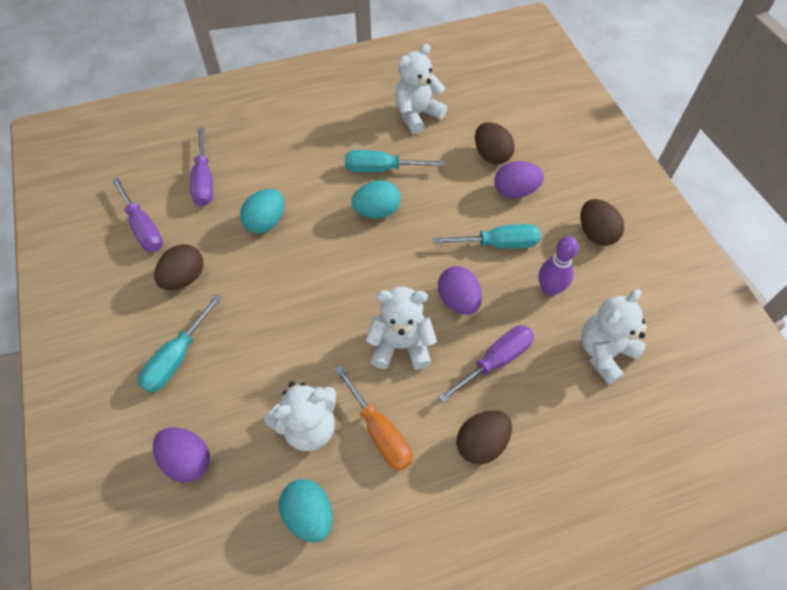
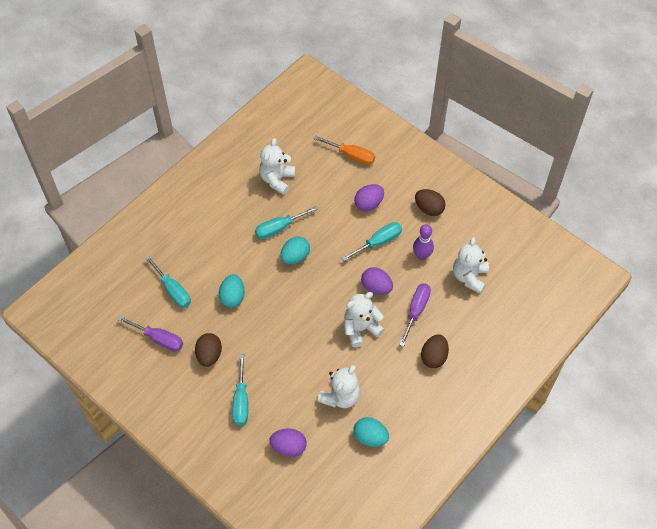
camera: 30 degrees left, 0 degrees up
(204, 181) = (173, 290): purple screwdriver -> turquoise screwdriver
(379, 432) = (379, 379): orange screwdriver -> orange screwdriver (351, 155)
(491, 155) = (340, 186): brown egg -> none

